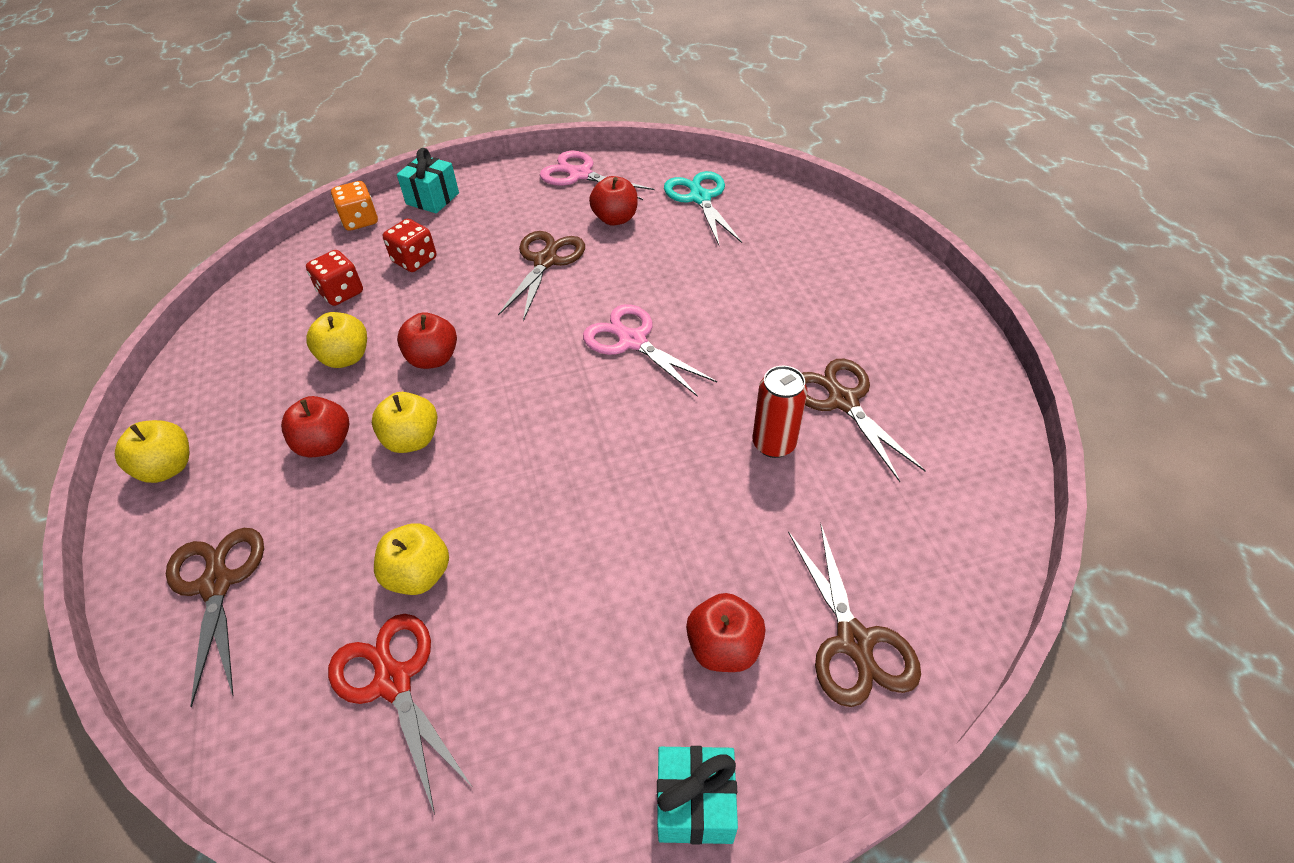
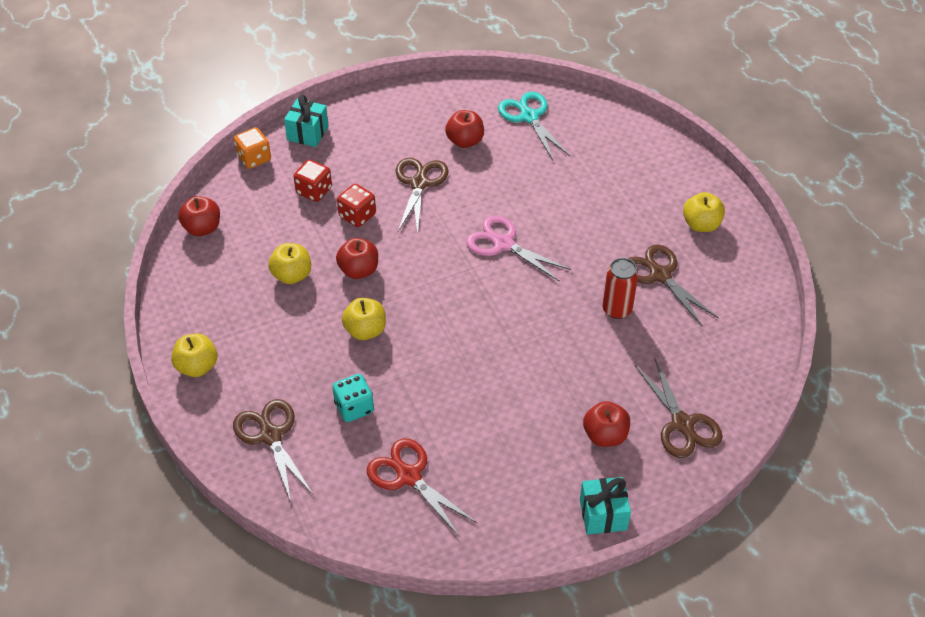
camera: 10 degrees left, 0 degrees up
(325, 444) = (304, 339): red apple -> red apple (202, 228)
(341, 293) = (266, 223): red dice -> red dice (357, 216)
(354, 553) = (354, 407): none -> turquoise dice
(419, 574) = (402, 416): yellow apple -> yellow apple (701, 224)
(580, 175) = (425, 101): pink scissors -> none

